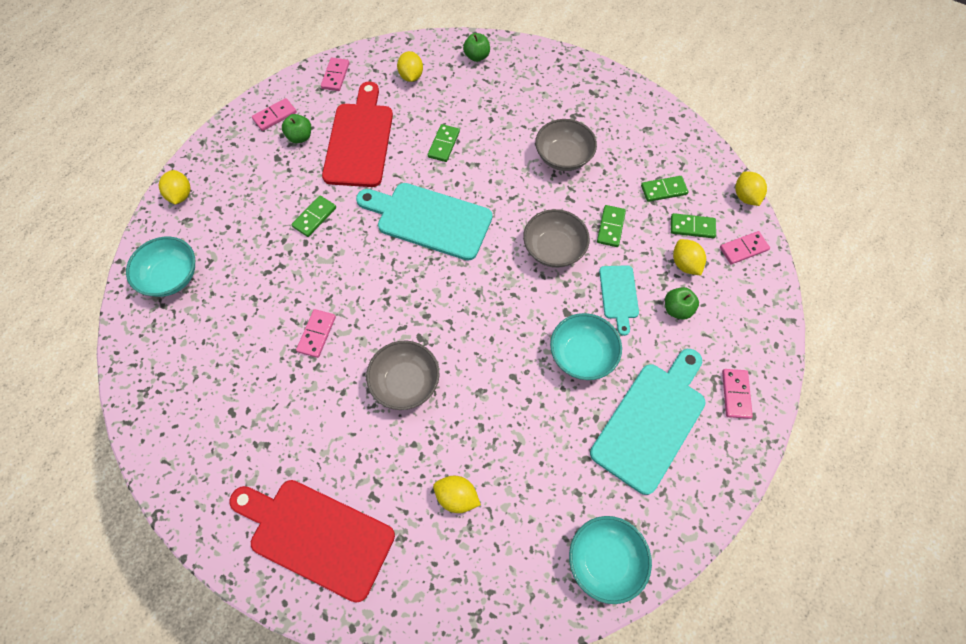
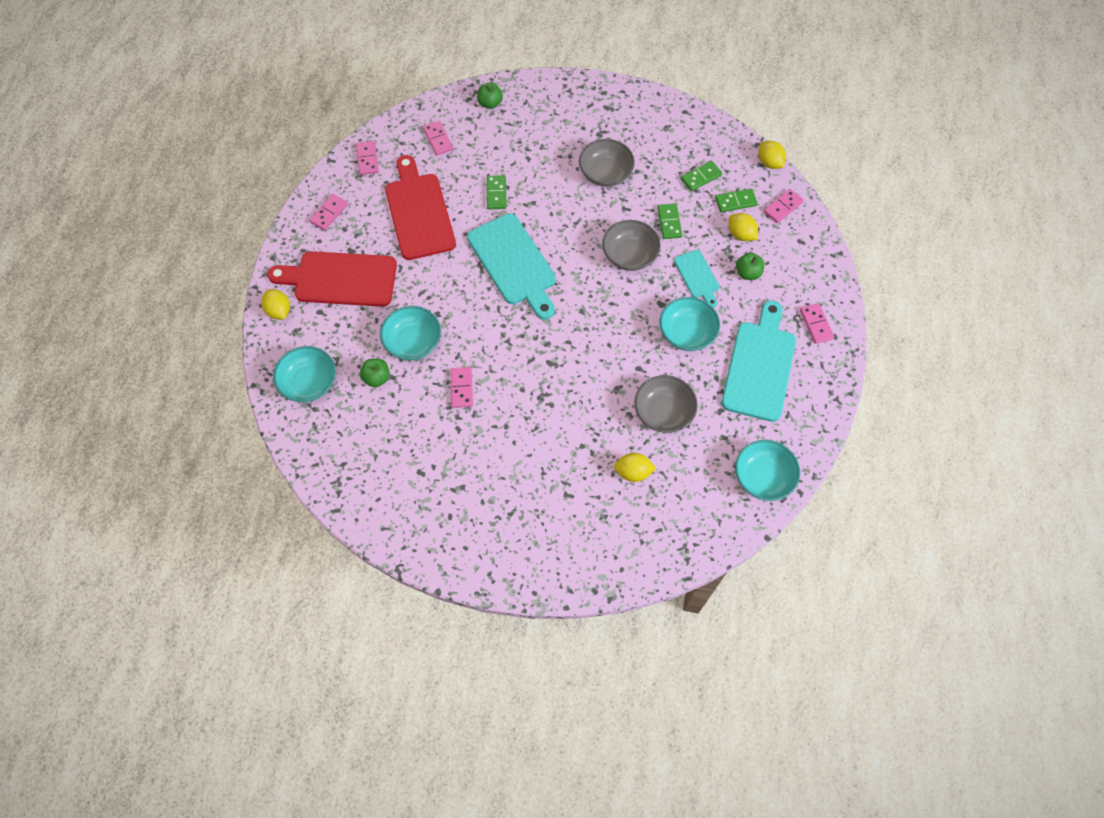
camera: 20 degrees left, 0 degrees up
(291, 268) = (413, 342): none -> turquoise bowl
(300, 137) = (363, 225): green apple -> green apple (377, 378)
(314, 217) = (411, 292): green domino -> none
(316, 535) = (536, 537): red cutting board -> red cutting board (340, 279)
(405, 382) = (554, 401): grey bowl -> grey bowl (663, 412)
(411, 76) = (438, 139): yellow lemon -> pink domino
(429, 219) = (513, 263): turquoise cutting board -> turquoise cutting board turned 120 degrees counterclockwise

